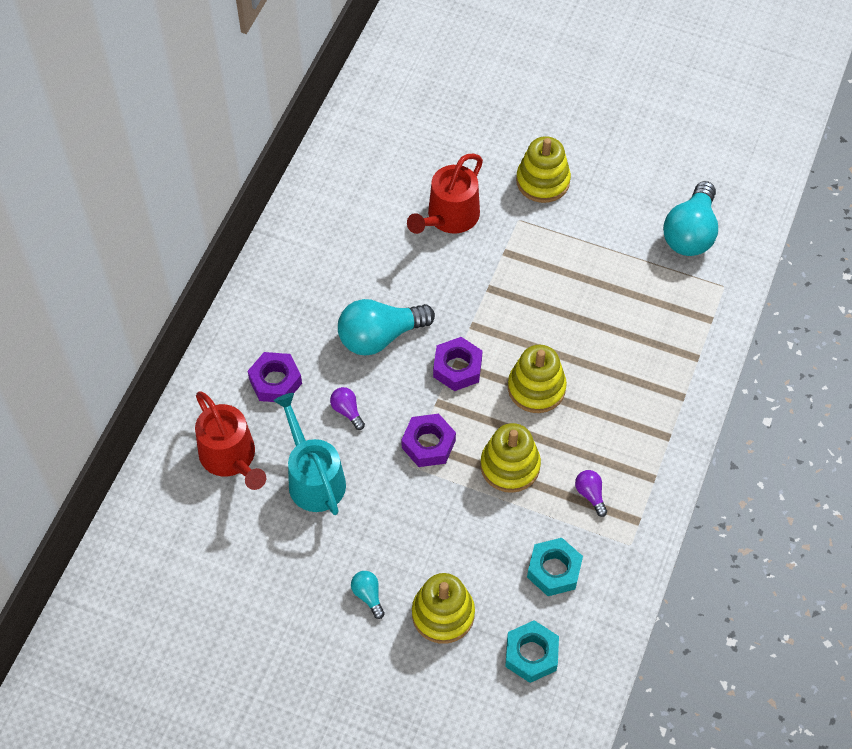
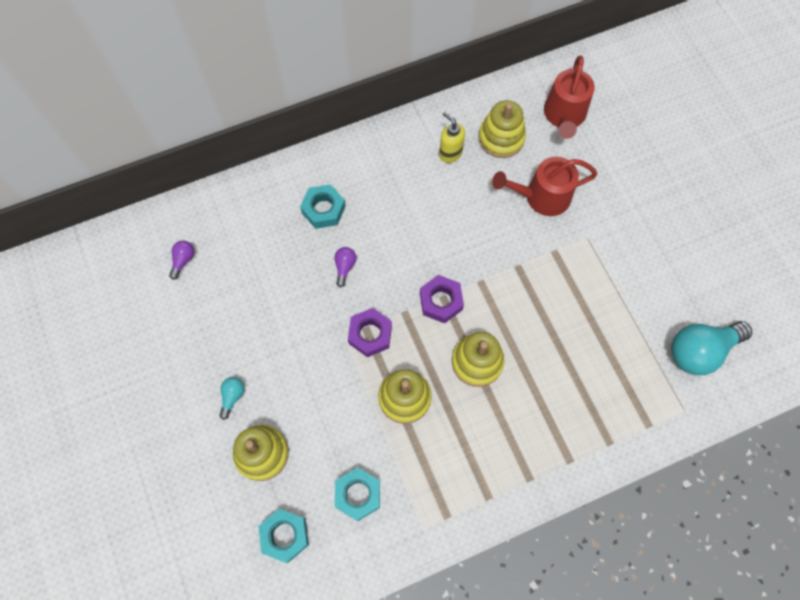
camera: 45 degrees right, 10 degrees up
(231, 457) = (249, 234): red watering can -> red watering can (564, 115)
(275, 381) = (323, 209): purple nut -> turquoise nut
(313, 478) = (280, 291): turquoise watering can -> none
(335, 245) = (450, 153): none -> yellow soap dispenser
(380, 337) = (415, 237): turquoise light bulb -> none
(542, 181) = (631, 225): yellow stacking toy -> yellow stacking toy (501, 138)
(590, 494) = (435, 467): purple light bulb -> purple light bulb (183, 260)

